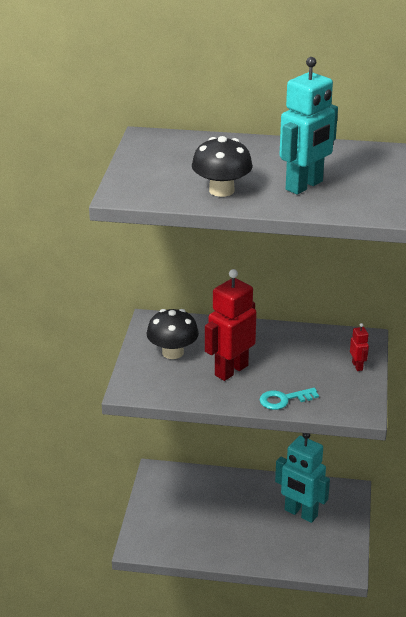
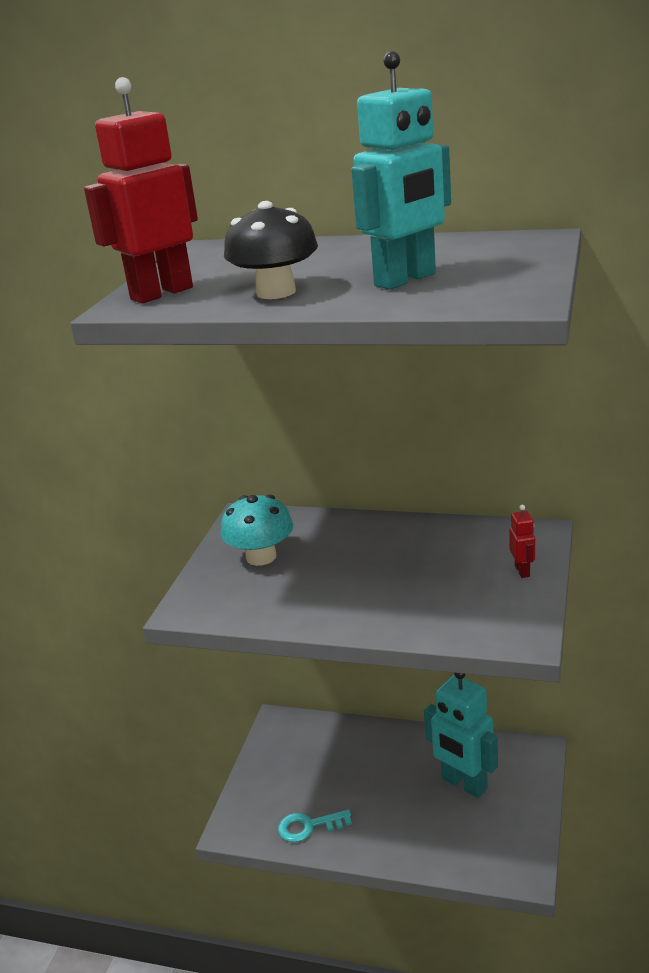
camera: 10 degrees right, 5 degrees down
(172, 352) = (261, 557): black mushroom -> turquoise mushroom
(231, 370) = (336, 579): red robot -> red robot (161, 293)
(283, 400) = (405, 620): turquoise key -> turquoise key (308, 827)

